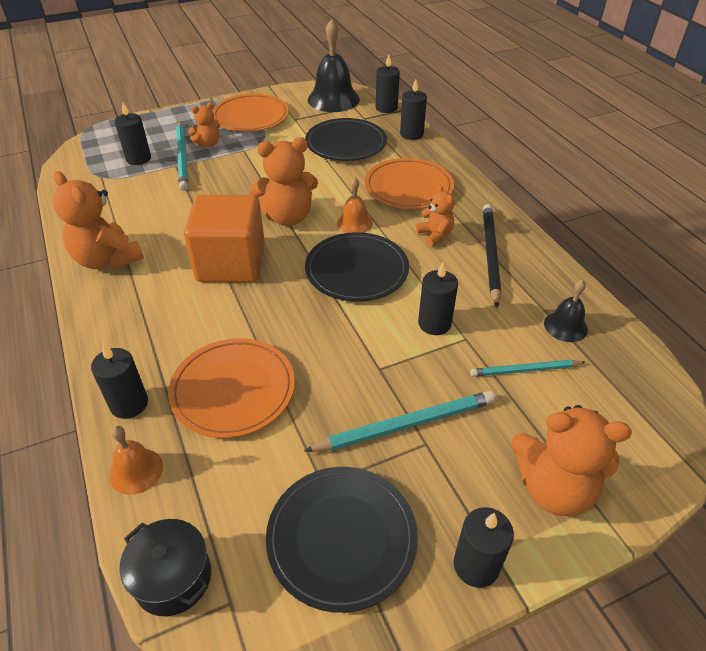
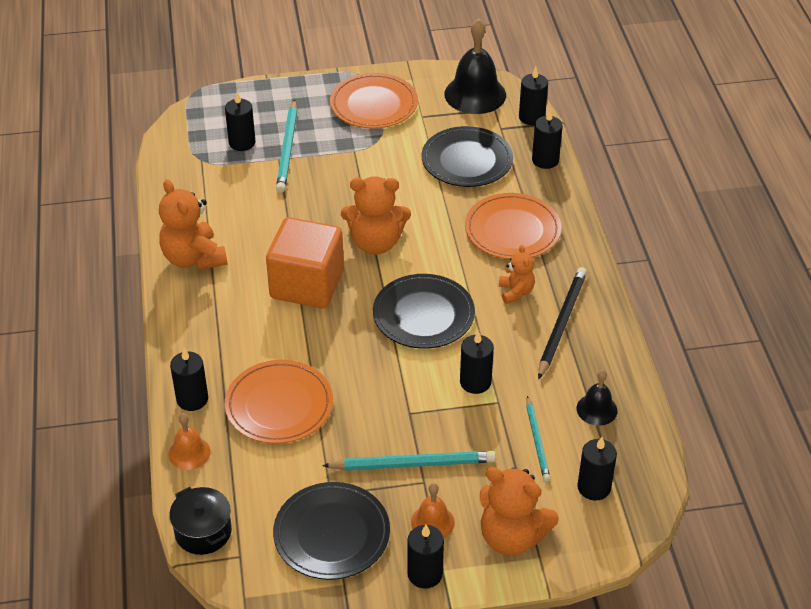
camera: 15 degrees right, 0 degrees up
(208, 144) = (318, 135): orange teddy bear -> none
(354, 223) = (440, 262): orange bell -> orange bell (432, 522)
(525, 370) = (537, 441): turquoise pencil -> turquoise pencil turned 105 degrees counterclockwise
(608, 407) = (594, 487): none -> black candle

